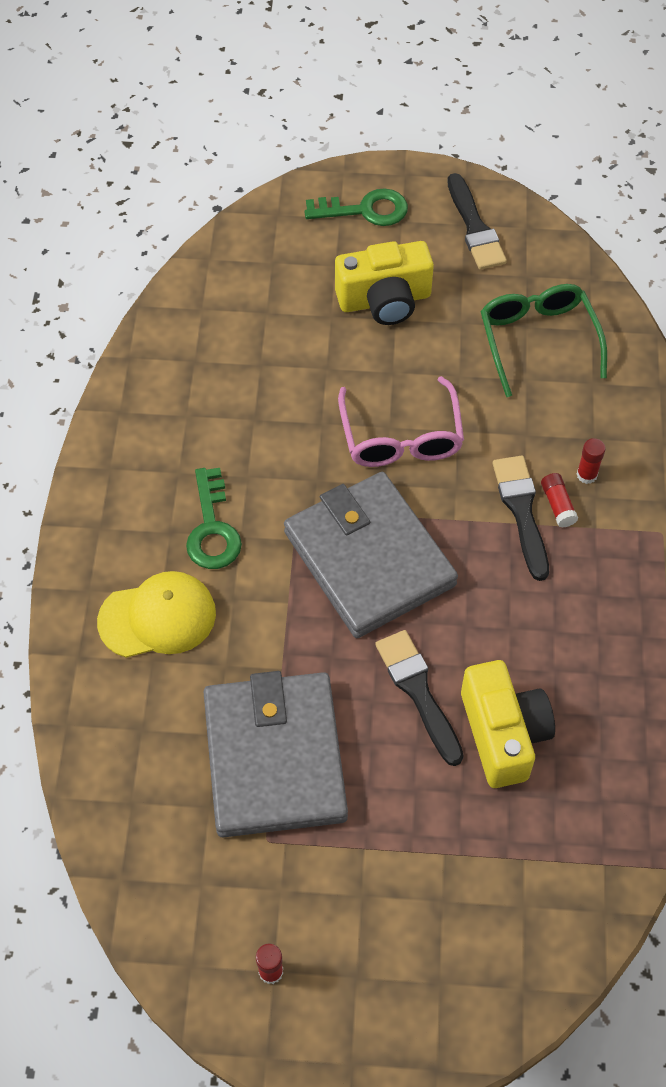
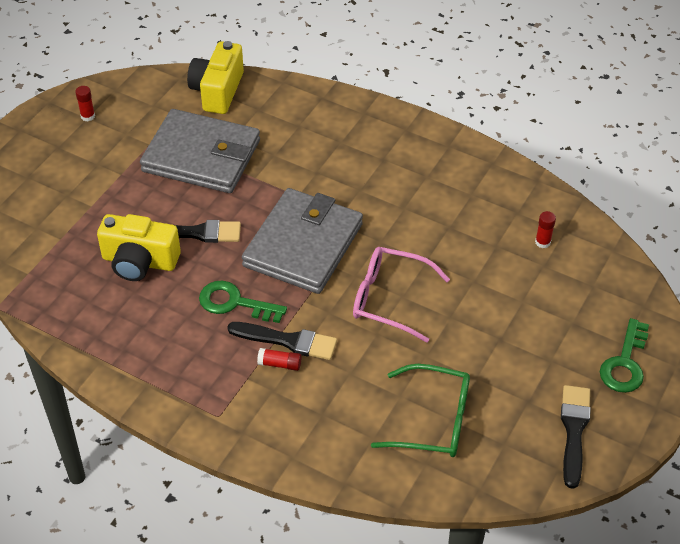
camera: 115 degrees right, 10 degrees down
(157, 617) = (325, 136): yellow cap -> none
(212, 529) = (373, 178): green key -> green key (234, 303)
(369, 558) = (303, 245): grey wallet -> grey wallet turned 60 degrees counterclockwise
(384, 300) = (522, 339): yellow camera -> yellow camera (217, 91)
(475, 227) = (574, 431): black brush -> black brush turned 90 degrees clockwise
(586, 475) = (293, 393): red glue stick -> red glue stick (542, 242)

